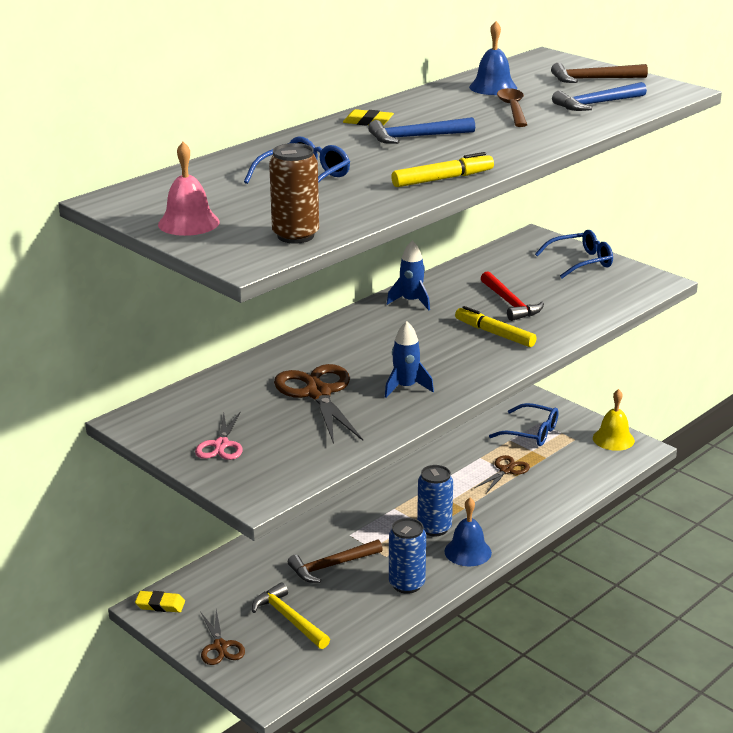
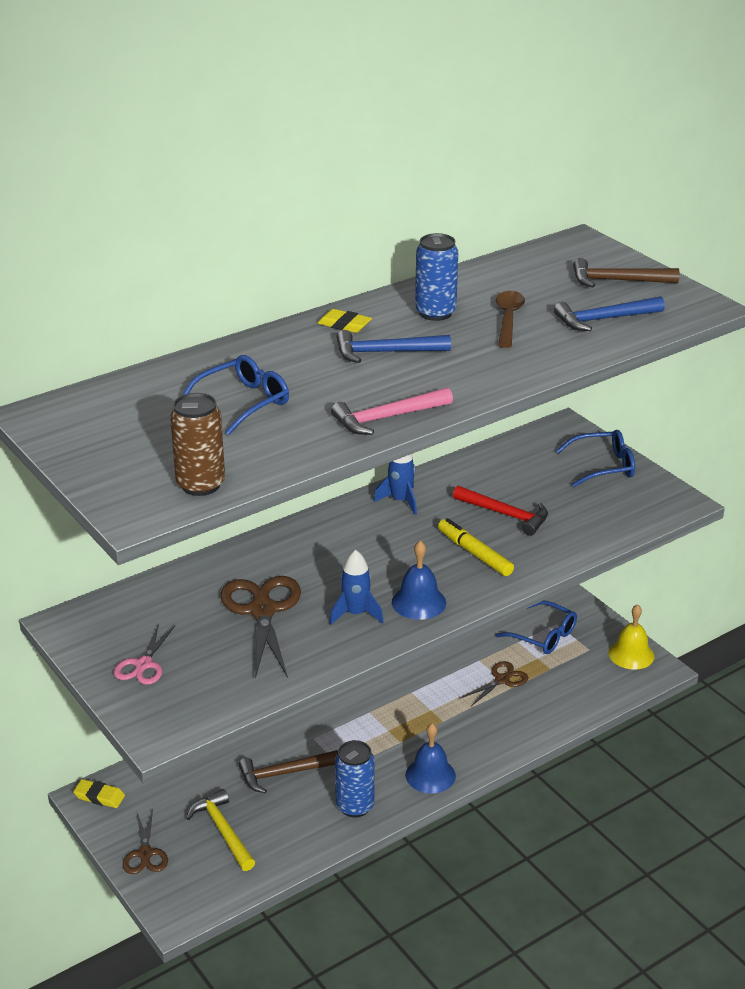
camera: 10 degrees right, 5 degrees up
(188, 223) = (100, 455): pink bell -> none
(434, 528) = (404, 742): blue can -> blue can (435, 313)
(443, 179) = (387, 418): yellow marker -> pink hammer
(493, 87) = (501, 284): blue bell -> blue bell (418, 602)
(510, 303) = (505, 515): red hammer -> red hammer turned 45 degrees counterclockwise

